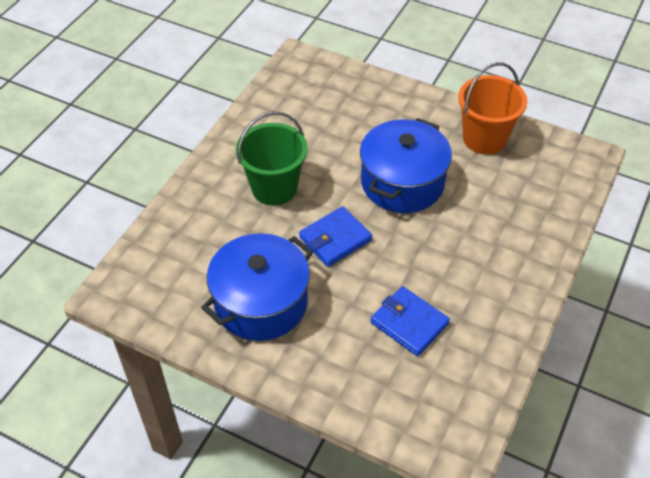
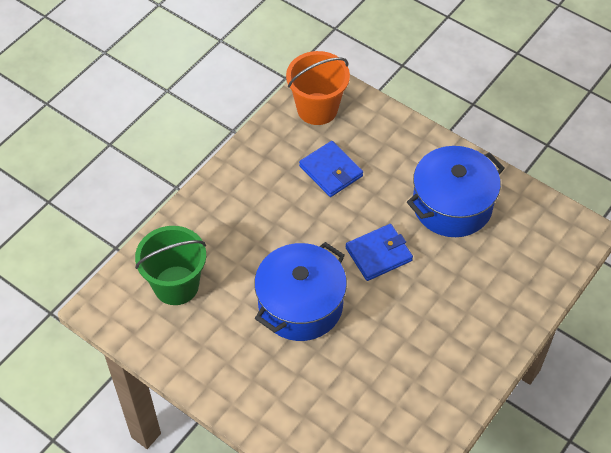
camera: 170 degrees left, 5 degrees up
(274, 188) = (430, 318): green bucket -> green bucket (176, 285)
(484, 138) = (198, 346): orange bucket -> orange bucket (317, 109)

